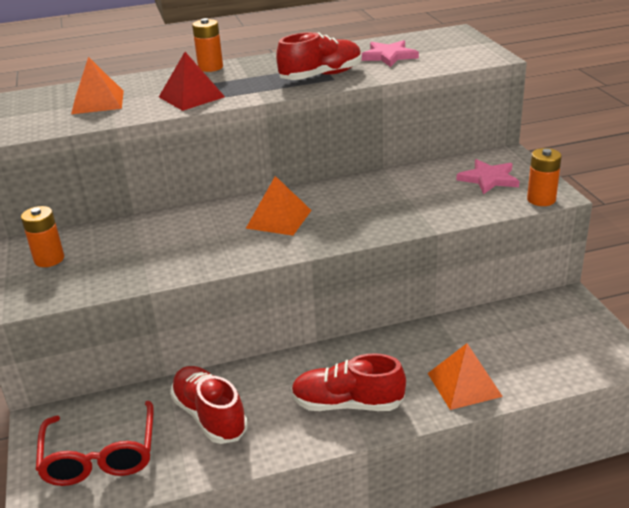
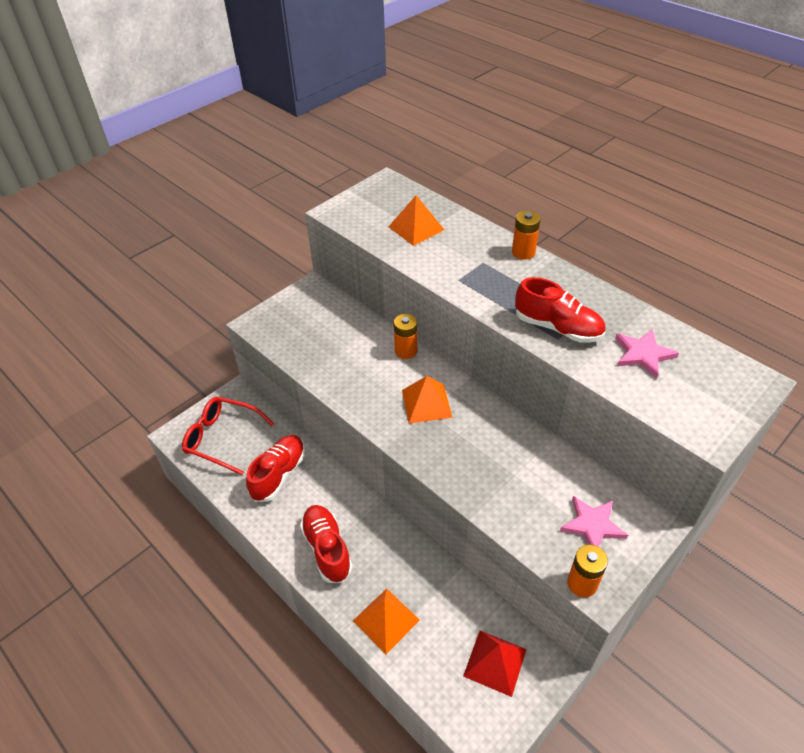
camera: 60 degrees right, 15 degrees up
(49, 259) = (306, 310): orange battery -> orange battery (406, 351)
(100, 456) = (222, 438): red glasses -> red glasses turned 60 degrees clockwise
(191, 97) = (458, 271): red pyramid -> red pyramid (495, 662)

